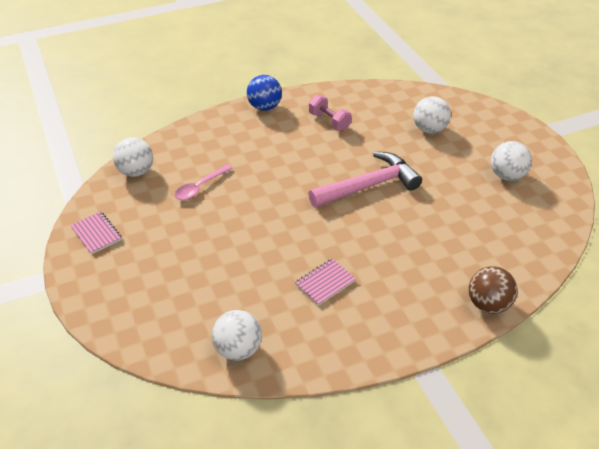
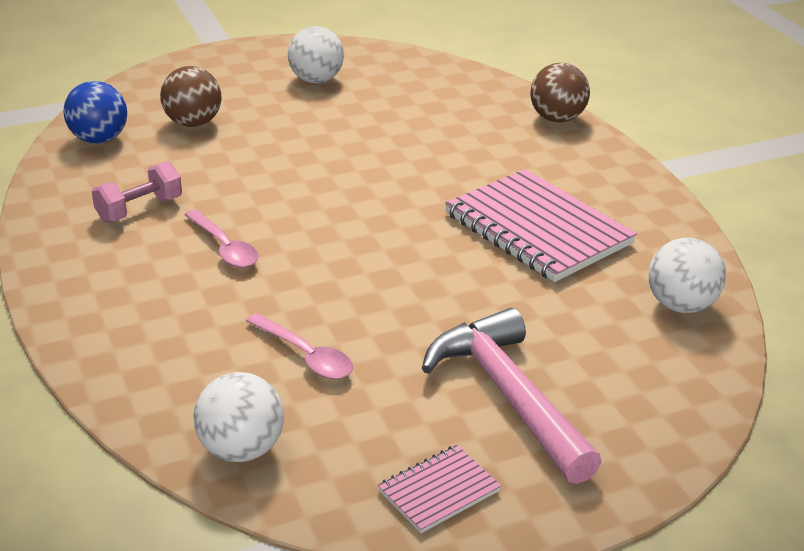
camera: 90 degrees left, 10 degrees down
(264, 107) = (63, 279): blue ball -> blue ball (99, 139)
(295, 153) = (224, 247): none -> pink spoon
(325, 283) = (538, 229): pink notebook -> pink notebook, size x2.09
(369, 186) = (325, 182): pink hammer -> pink hammer (508, 395)
(429, 129) = (193, 123): white ball -> brown ball

